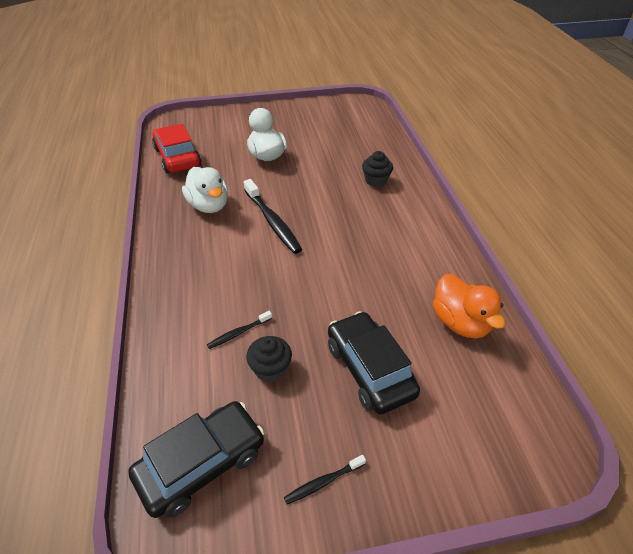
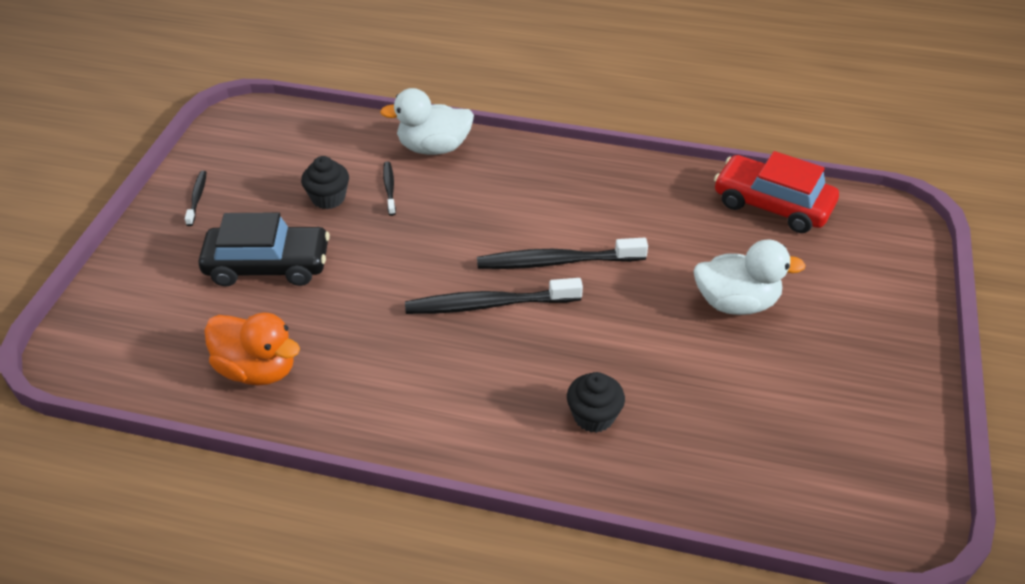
camera: 115 degrees right, 0 degrees up
(177, 157) = (772, 204): red car -> red car turned 150 degrees counterclockwise
(202, 464) = (274, 139): black car -> none
(209, 205) = (628, 212): white duck -> white duck (433, 148)
(327, 238) = (489, 304): none -> black toothbrush
(460, 322) = (257, 369): orange duck -> orange duck turned 150 degrees counterclockwise

